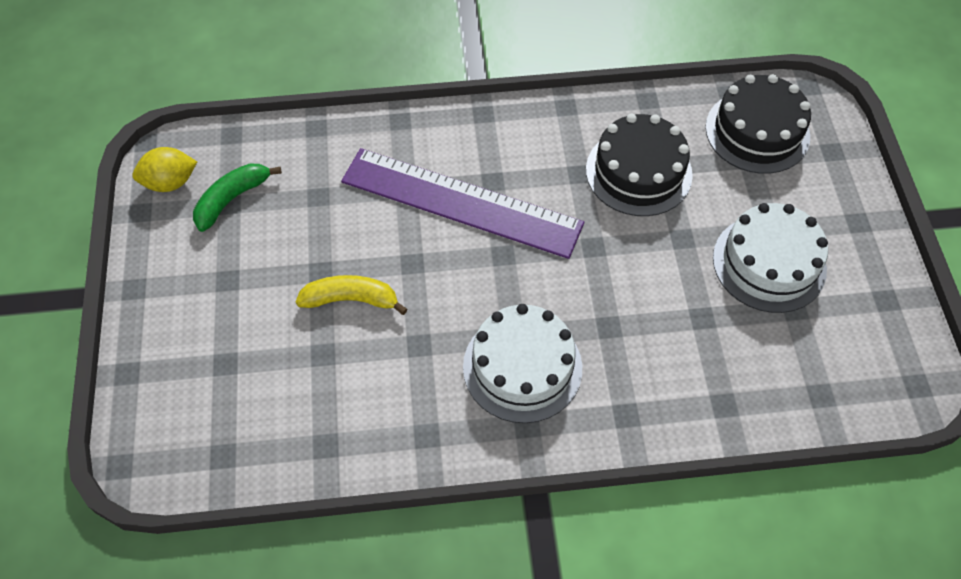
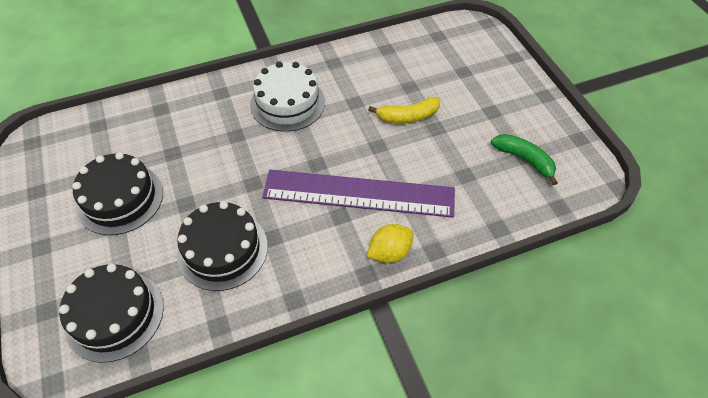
camera: 165 degrees right, 5 degrees down
(170, 182) = (575, 161): yellow lemon -> yellow lemon (389, 252)
(232, 199) = (524, 159): green banana -> green banana turned 75 degrees counterclockwise
(769, 263) = (120, 199): white cake -> black cake

